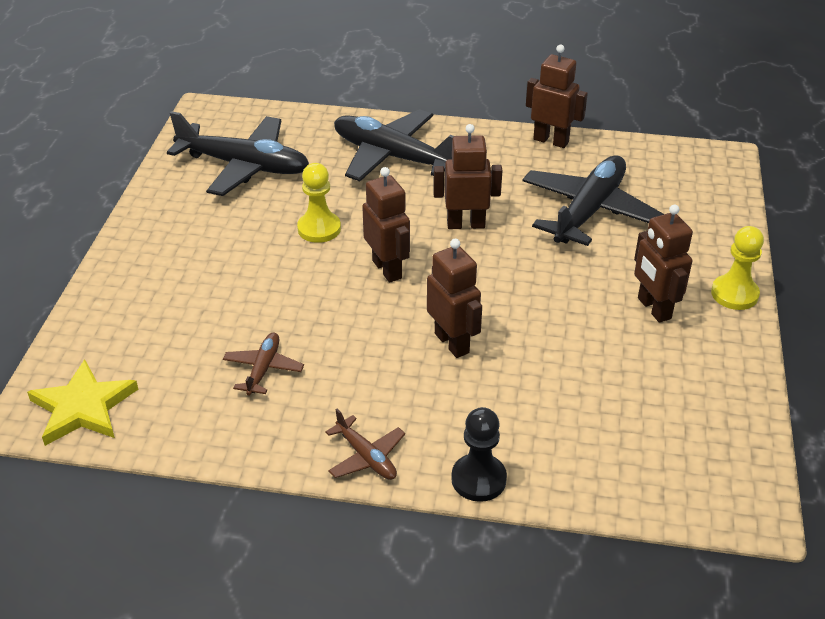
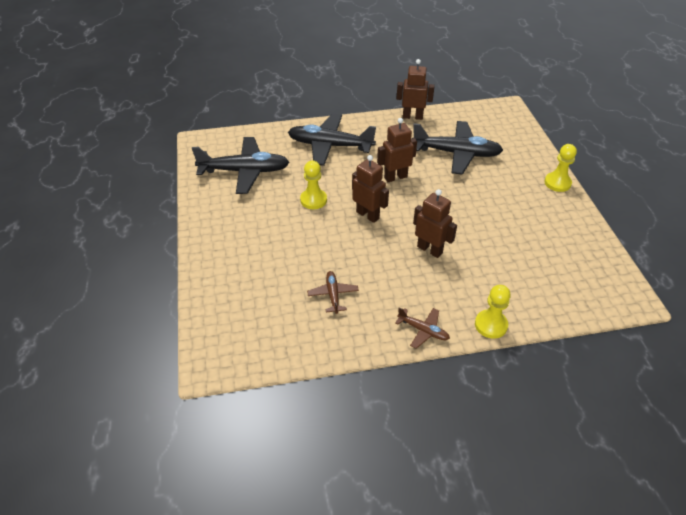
camera: 20 degrees left, 5 degrees up
(83, 407) = (238, 350): yellow star -> none
(478, 479) = (491, 325): black pawn -> yellow pawn
(589, 211) = (457, 153): black plane -> black plane turned 90 degrees clockwise
(653, 308) = (522, 201): brown robot -> none

